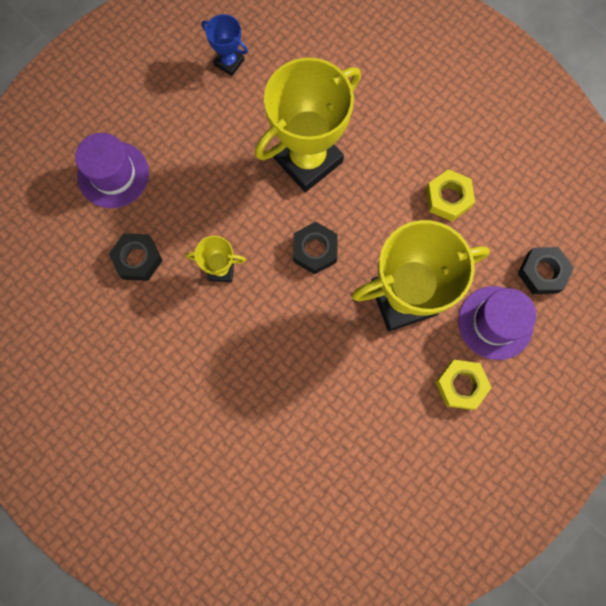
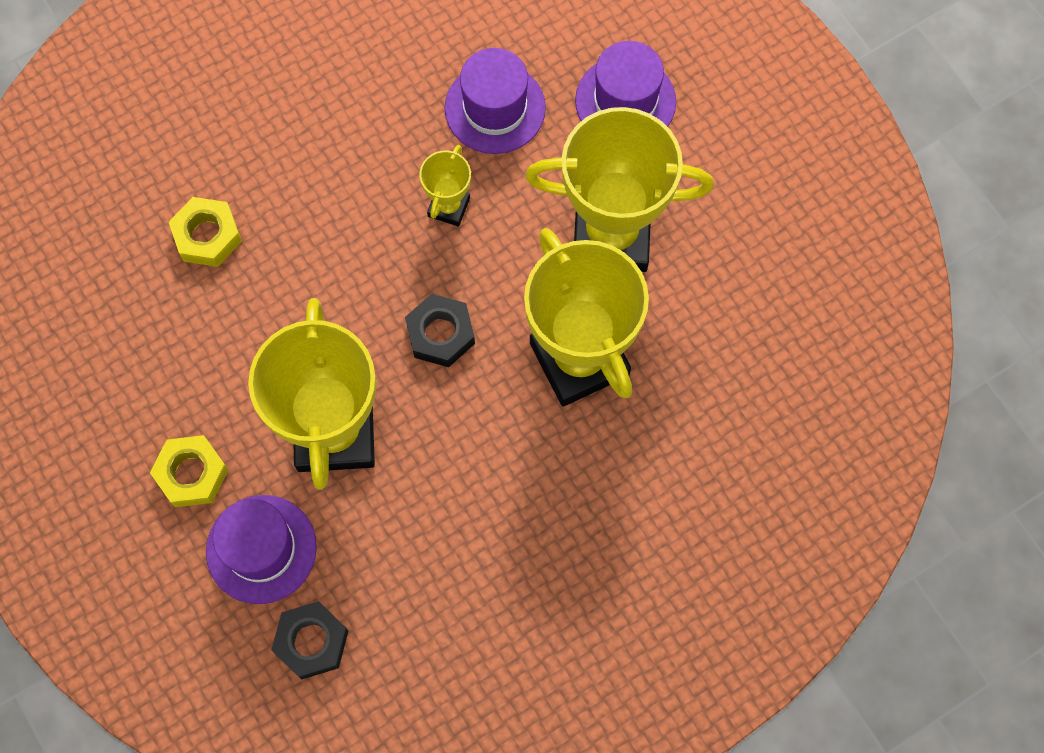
camera: 105 degrees right, 5 degrees down
(137, 259) = (495, 108): black nut -> purple hat
(216, 160) = (611, 236): none -> yellow trophy
(229, 62) = (763, 288): blue trophy -> none
(448, 198) = (464, 541): yellow nut -> yellow nut (207, 236)

